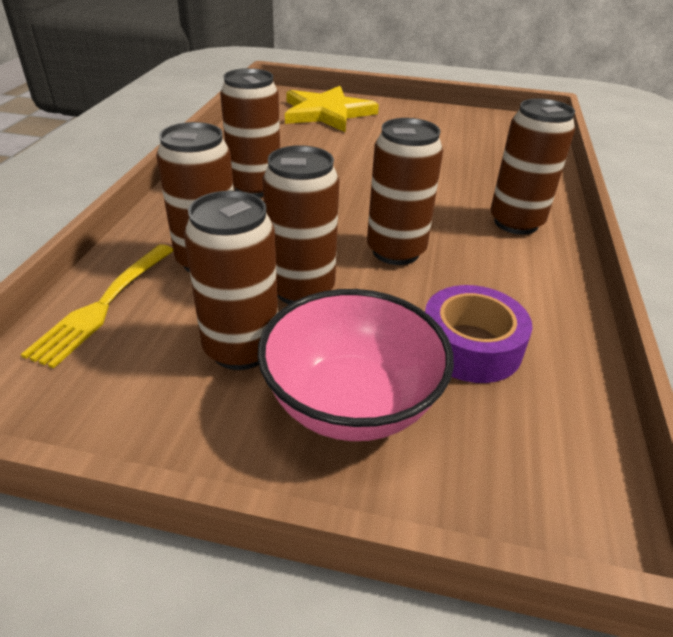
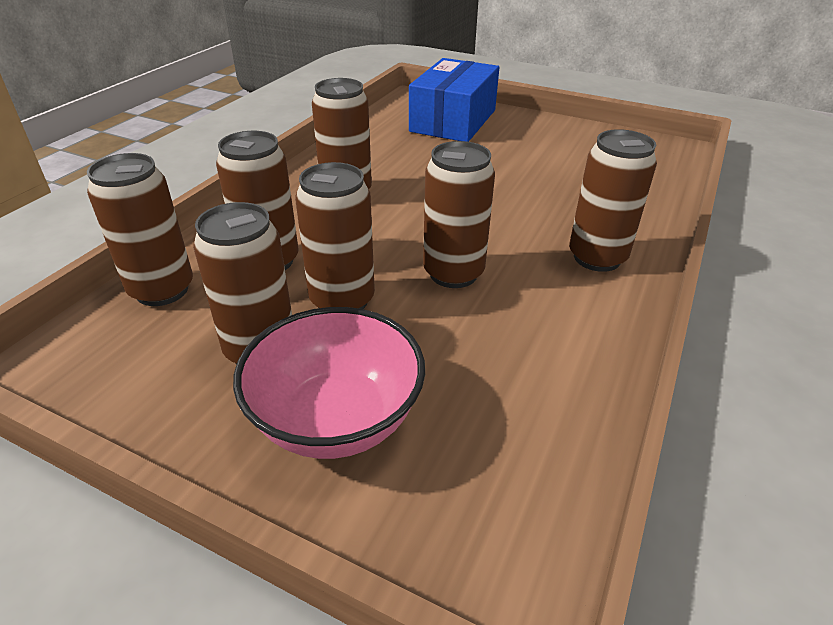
camera: 15 degrees right, 0 degrees up
(104, 304) = (162, 290): yellow fork -> brown can
(327, 113) = (453, 120): yellow star -> blue box
(470, 346) = (482, 382): purple tape -> none

